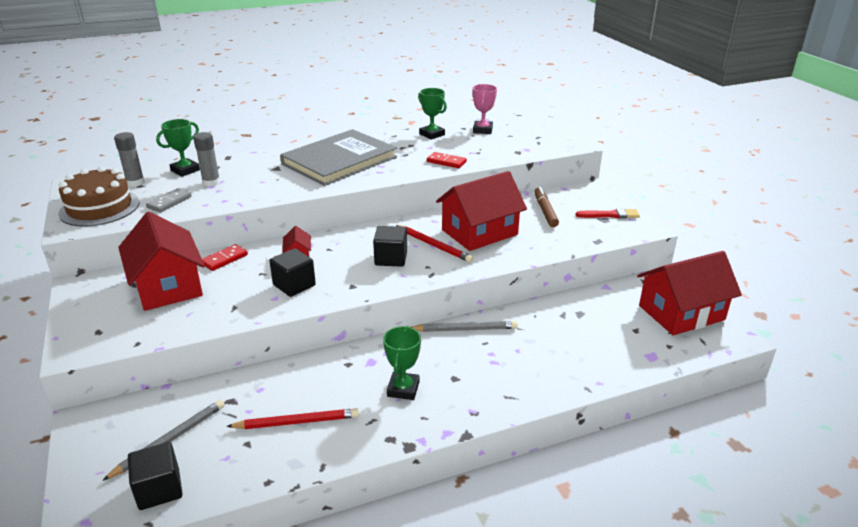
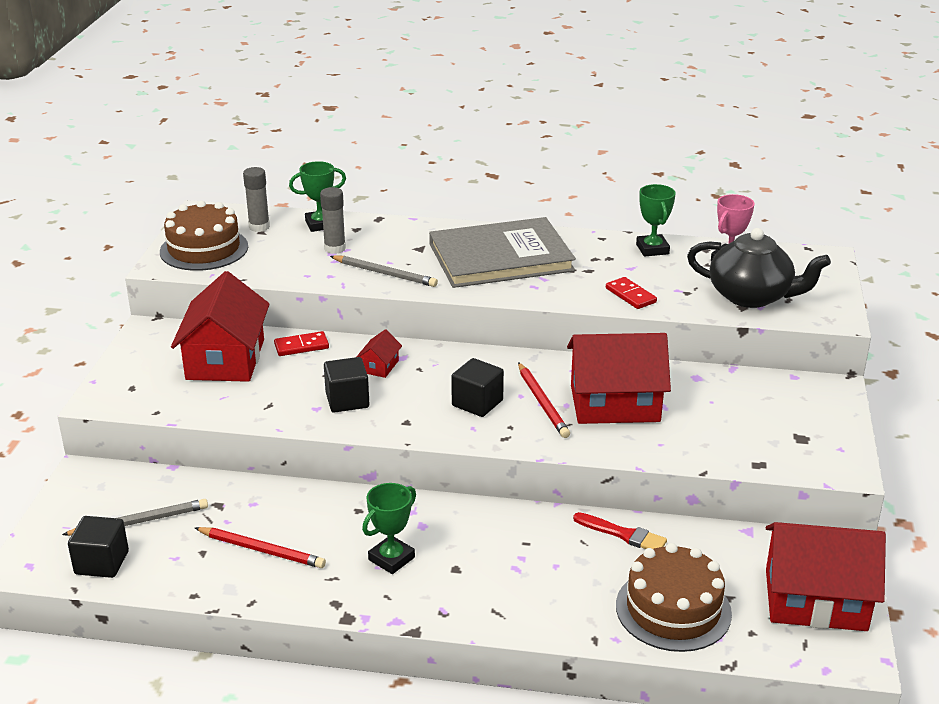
camera: 30 degrees right, 0 degrees up
(169, 202) = (274, 262): grey domino -> none
(465, 329) = (517, 519): grey pencil -> grey pencil (384, 274)
(517, 145) = (751, 296): none -> black teapot
(545, 211) = (730, 401): brown marker -> none
(610, 215) = (817, 434): red brush -> red brush (623, 534)
(613, 350) = (673, 609): none -> brown cake

